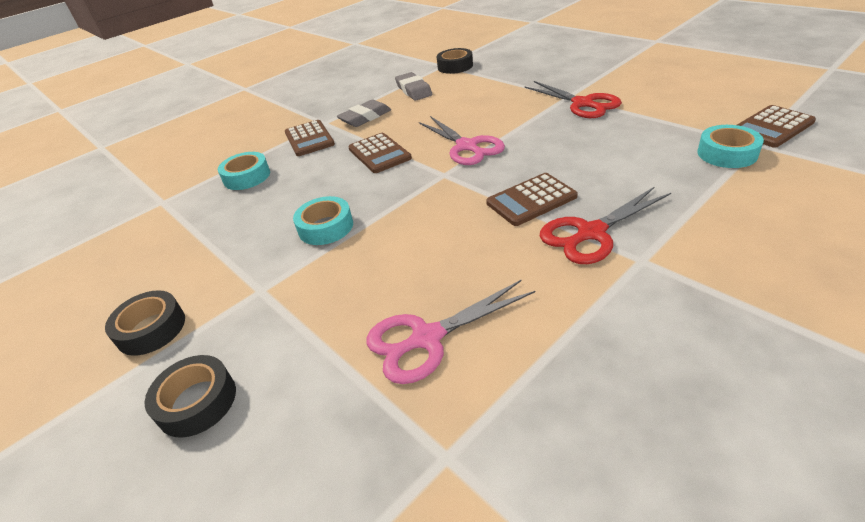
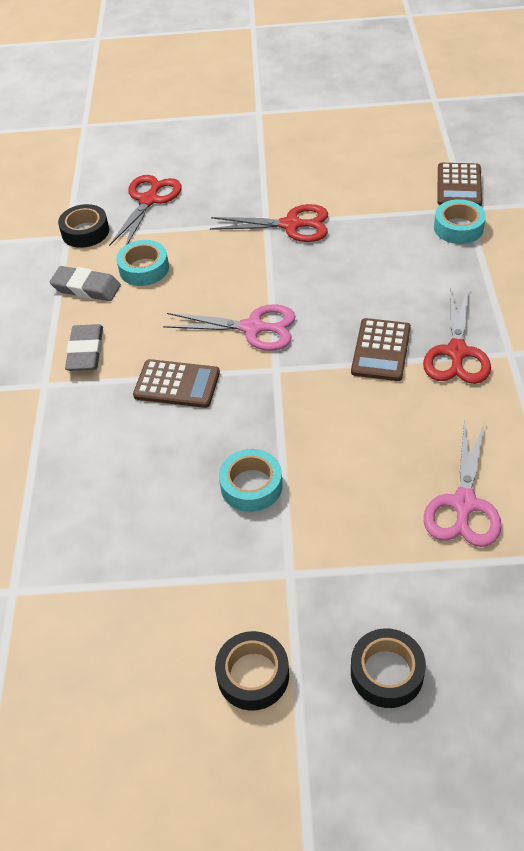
camera: 50 degrees left, 10 degrees up
(247, 177) = (68, 498): turquoise tape -> turquoise tape (144, 269)
(309, 139) = (62, 413): brown calculator -> none
(512, 63) = (148, 200): none -> red scissors

